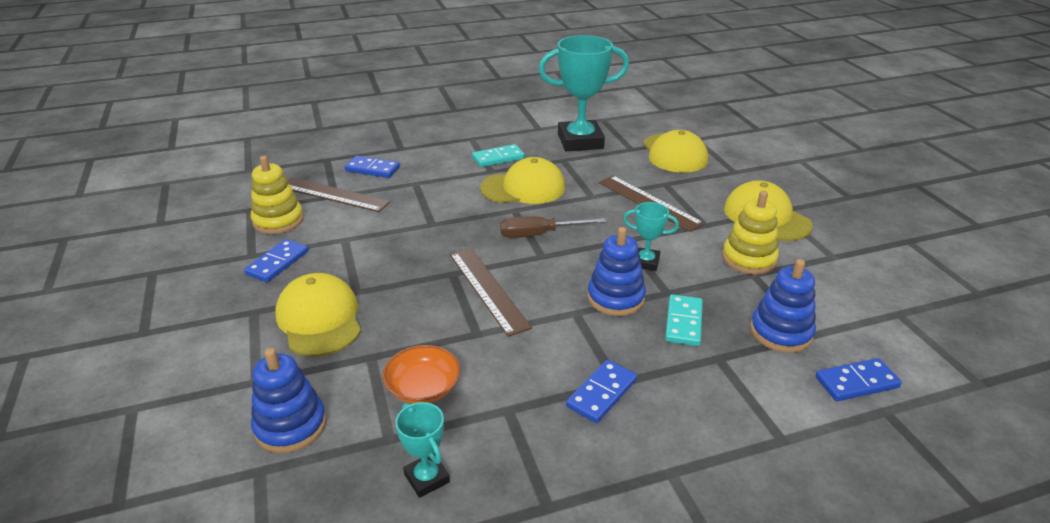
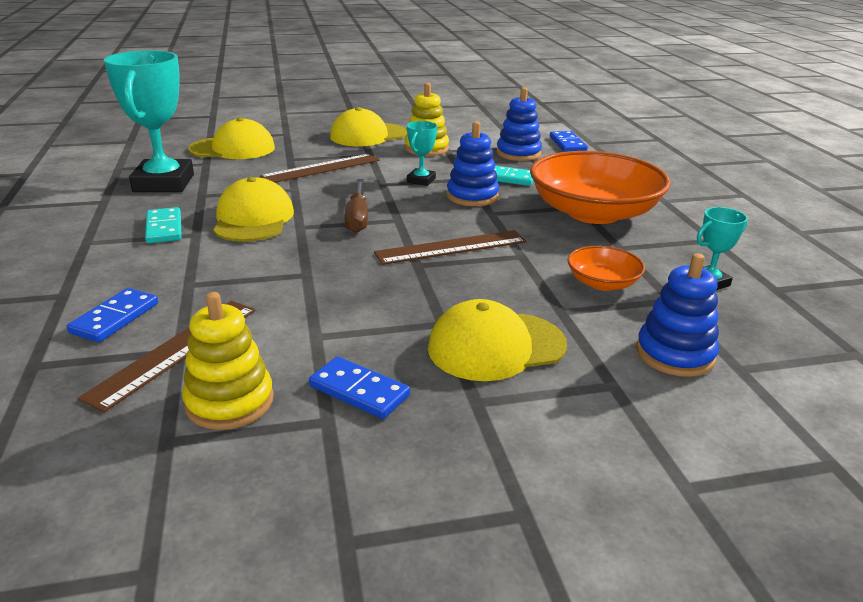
camera: 85 degrees left, 5 degrees down
(601, 393) = (593, 212): blue domino -> orange bowl

